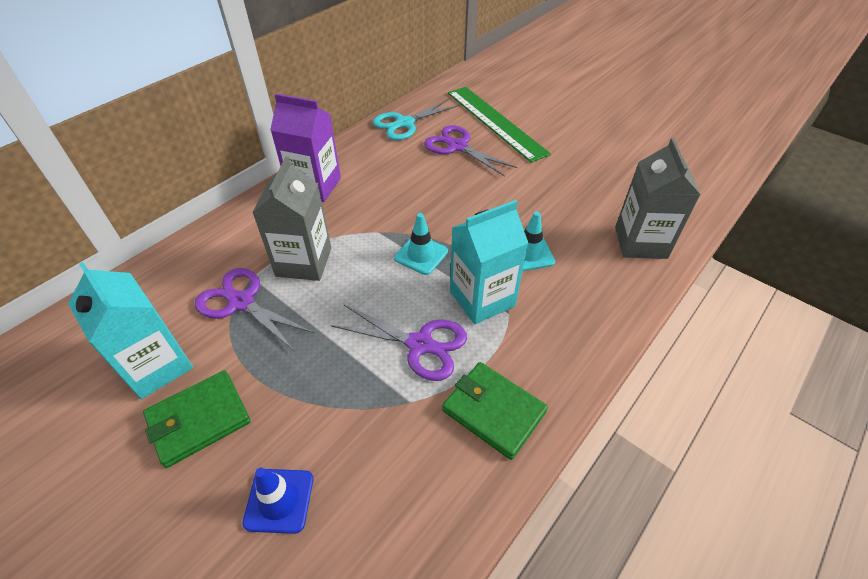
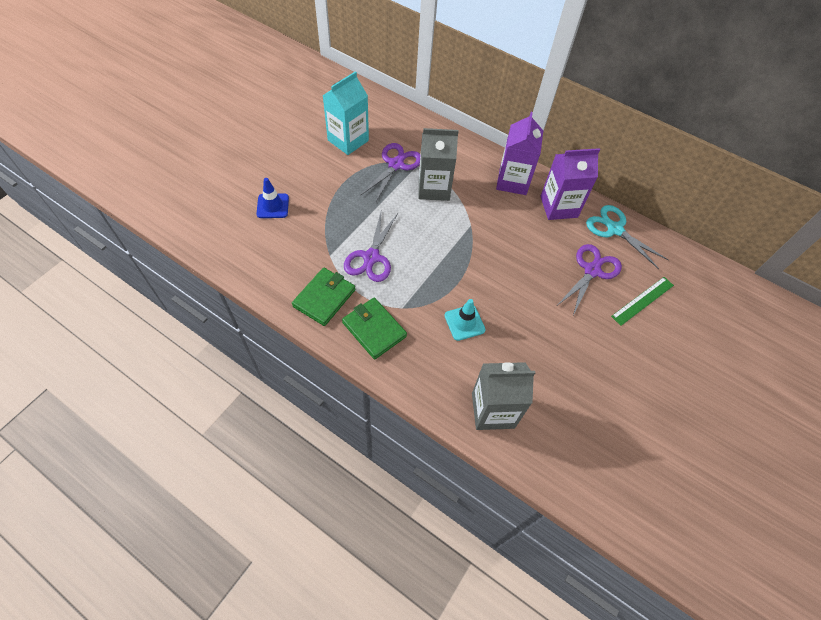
camera: 80 degrees right, 10 degrees up
(199, 420) = (316, 165): green wallet -> green wallet (374, 329)
(365, 156) = (559, 207): none -> purple carton
(421, 255) = (451, 252): turquoise traffic cone -> none
(482, 298) = (414, 291): turquoise carton -> none
(495, 122) = (642, 300): green ruler -> green ruler, size x0.56

